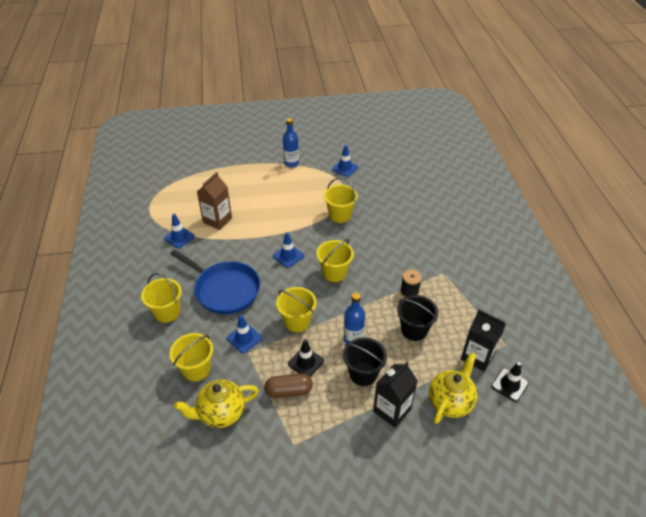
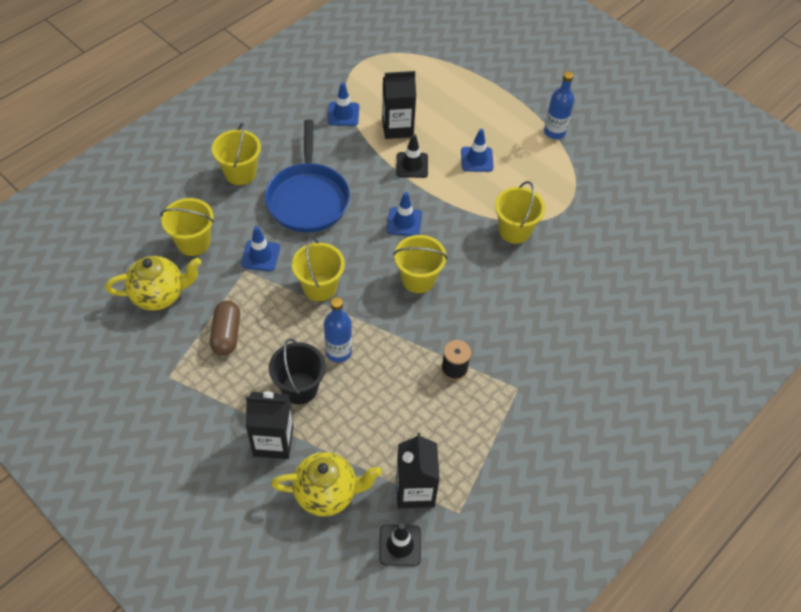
camera: 50 degrees right, 10 degrees up
(217, 220) = (397, 127): brown carton -> black carton
(221, 413) = (159, 295): yellow teapot -> yellow teapot turned 135 degrees clockwise
(289, 391) = (226, 334): brown capsule -> brown capsule turned 45 degrees clockwise
(306, 362) = (273, 327): black traffic cone -> black traffic cone (412, 165)
(345, 168) = (602, 187): blue traffic cone -> blue traffic cone (477, 159)
(414, 330) = (400, 404): black bucket -> none

